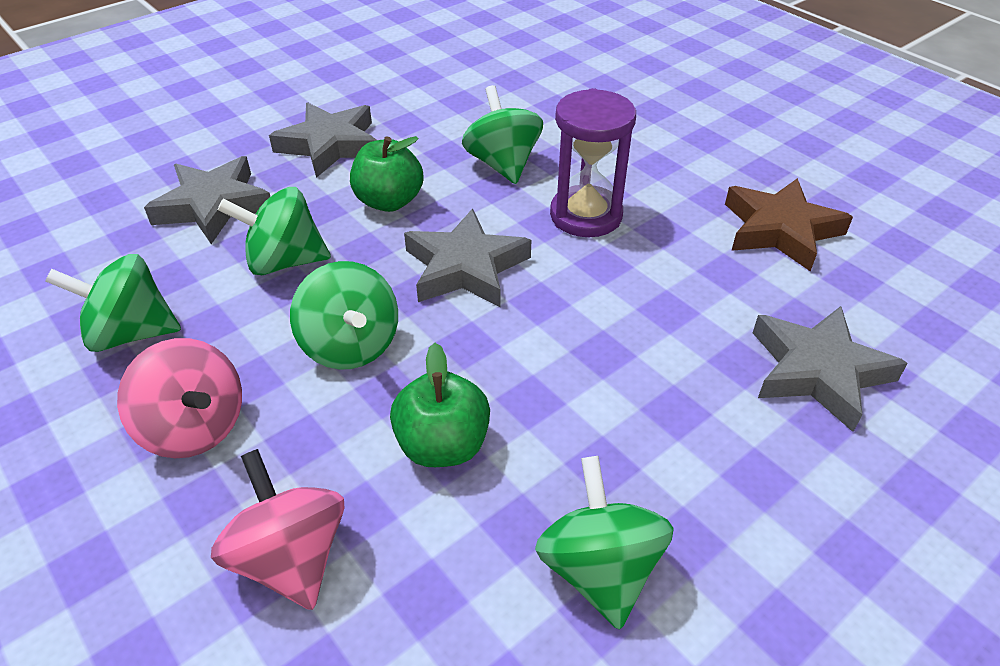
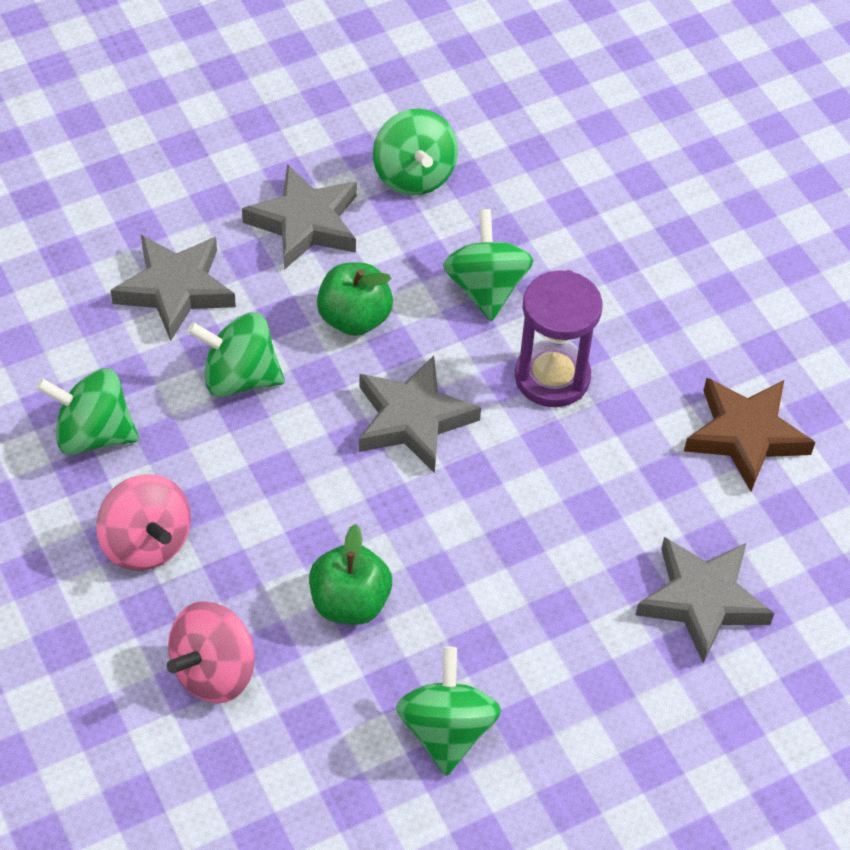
camera: 10 degrees right, 10 degrees up
(291, 558) = (214, 671): pink spinning top -> pink spinning top turned 120 degrees counterclockwise
(350, 345) = (288, 487): green spinning top -> green spinning top (414, 175)

